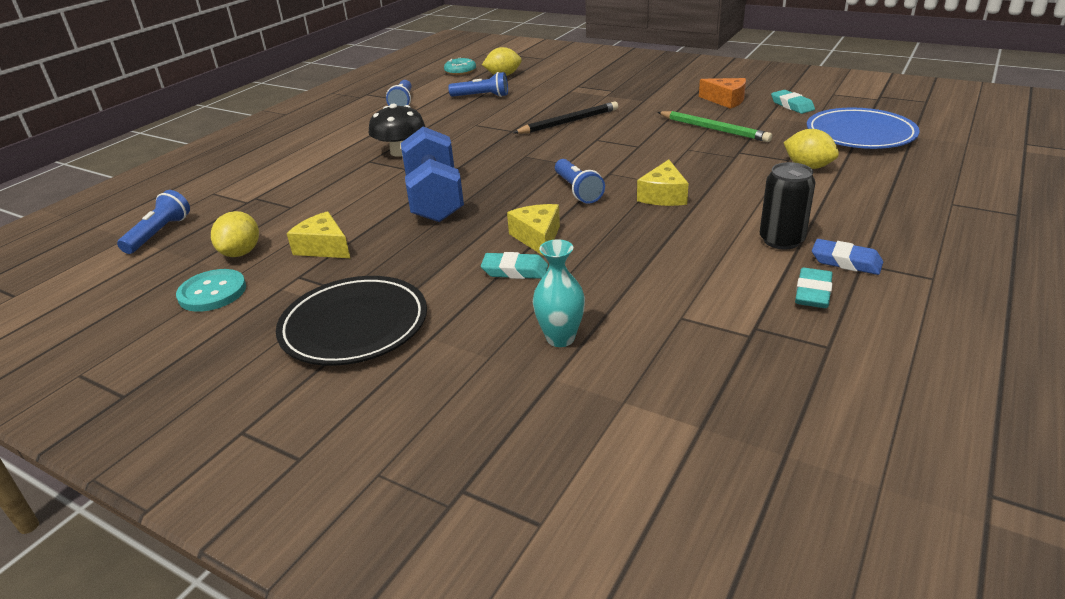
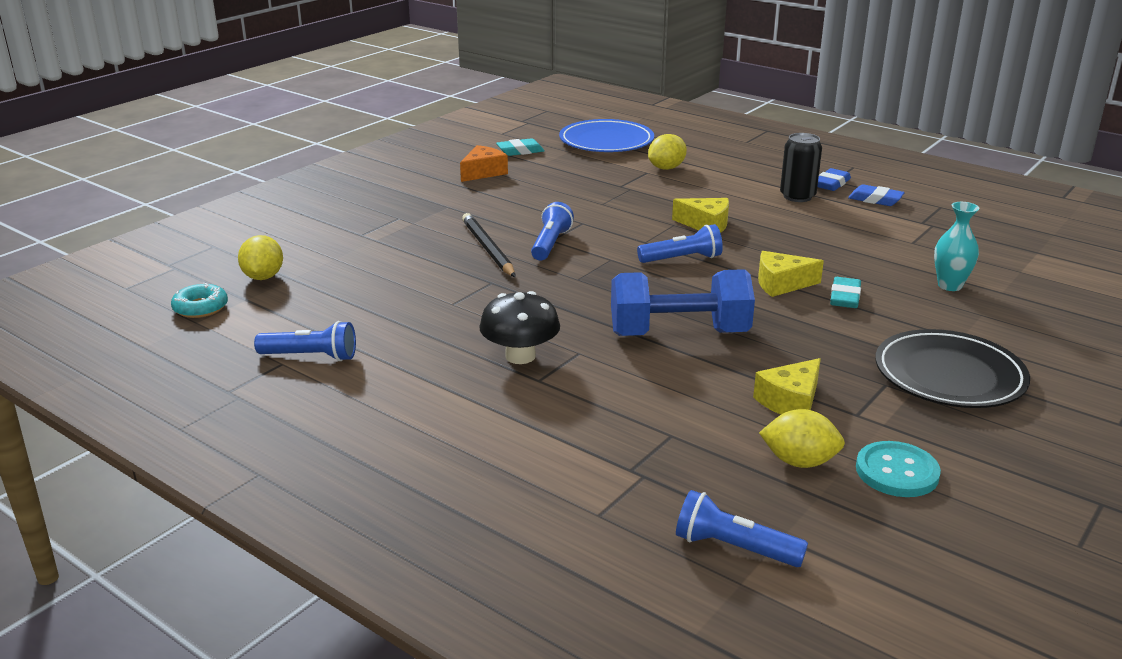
camera: 85 degrees left, 5 degrees down
(481, 96) = (342, 295): blue flashlight -> blue flashlight (550, 244)
(713, 129) = (559, 187): green pencil -> none
(812, 293) = (875, 200): turquoise eraser -> blue eraser

